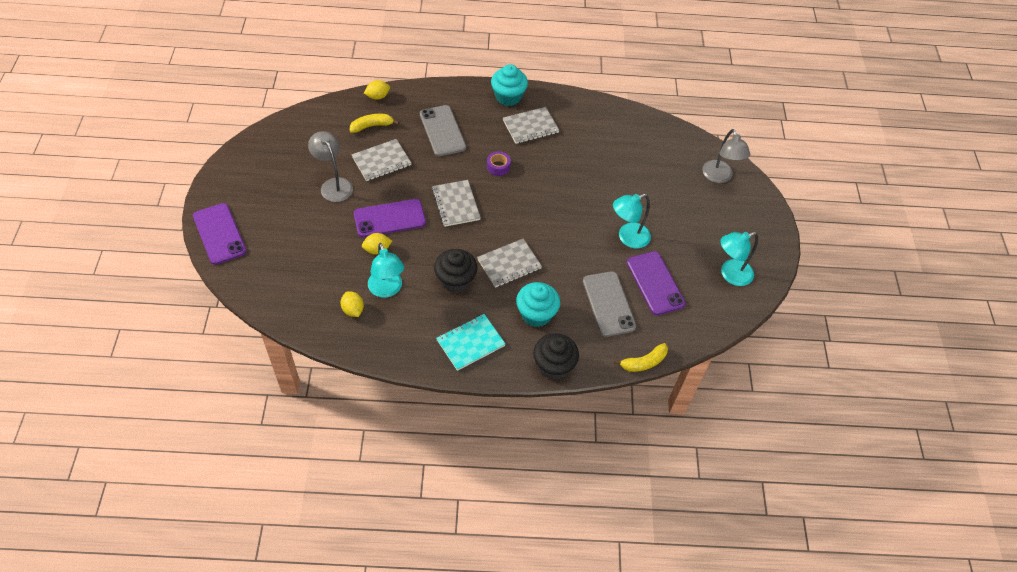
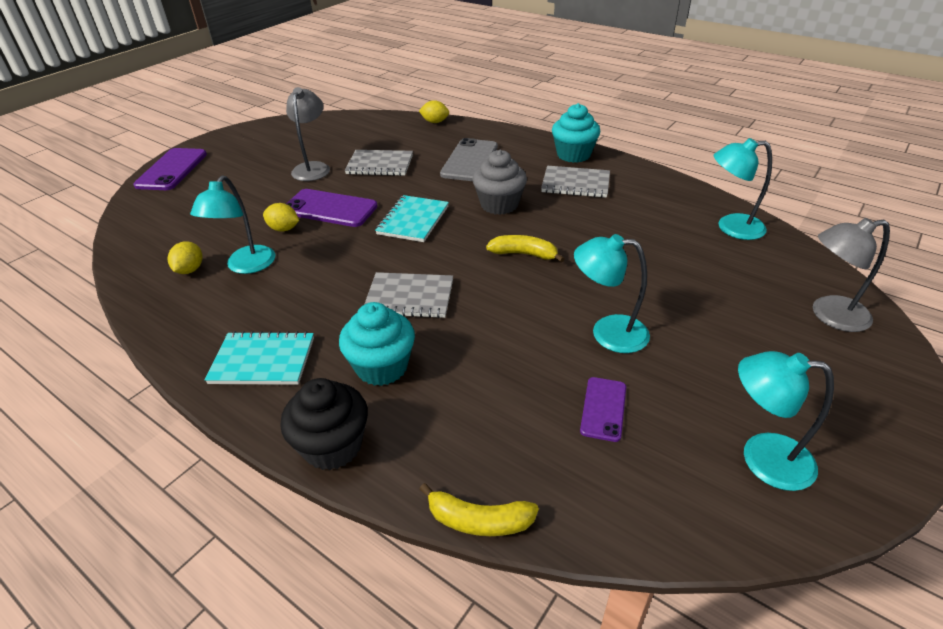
camera: 40 degrees right, 15 degrees down
(372, 126) = (403, 139): yellow banana -> yellow banana (524, 254)
(455, 280) = (327, 288): black cupcake -> none
(456, 204) = (413, 220): grey notebook -> turquoise notebook
(498, 166) = (499, 205): purple tape -> grey cupcake
(608, 304) = (500, 402): grey phone -> none
(642, 130) = (731, 227): none -> turquoise lamp
(655, 283) = (603, 409): purple phone -> purple phone, size x0.58
(719, 177) = (829, 315): grey lamp -> grey lamp turned 60 degrees clockwise

